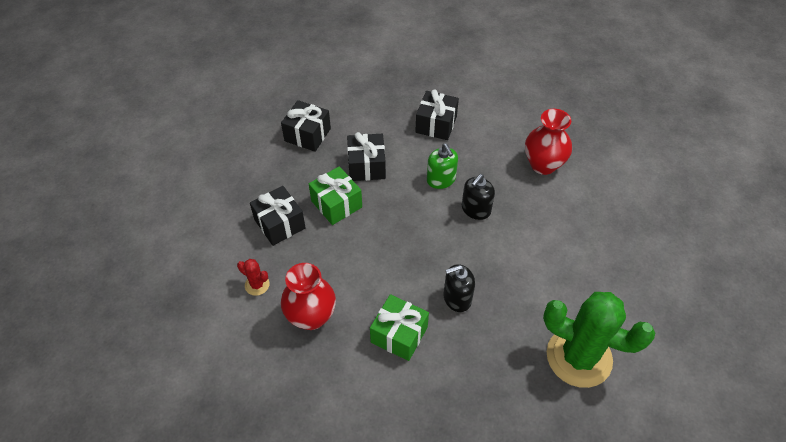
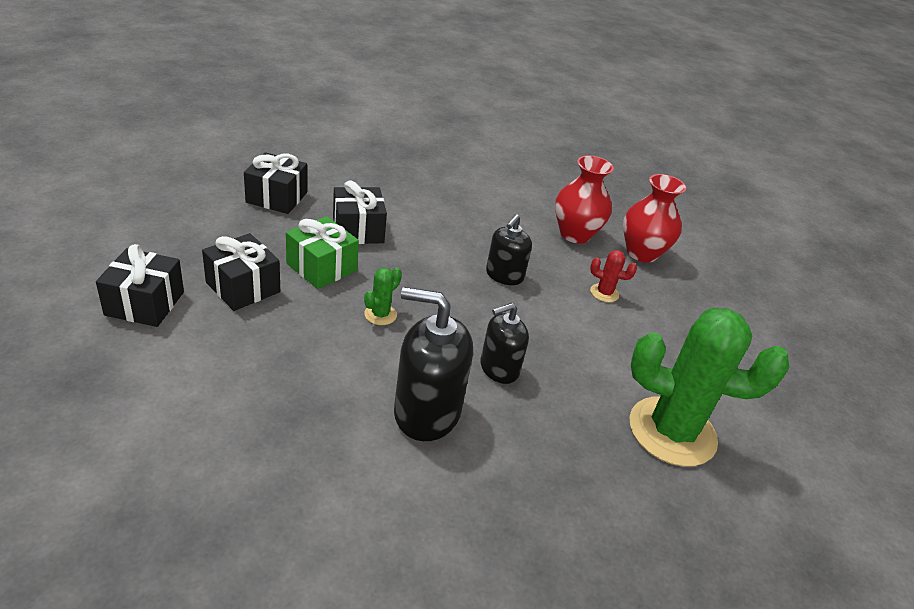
camera: 15 degrees left, 15 degrees down
(257, 285) = (211, 356): red cactus -> red cactus (604, 293)
(311, 316) = (296, 393): red vase -> red vase (642, 253)
(375, 248) = (380, 314): none -> green cactus
(399, 334) = (426, 412): green gift -> black soap dispenser
(436, 124) = (440, 193): black gift -> black gift (144, 303)
(441, 180) = (455, 245): green soap dispenser -> none

